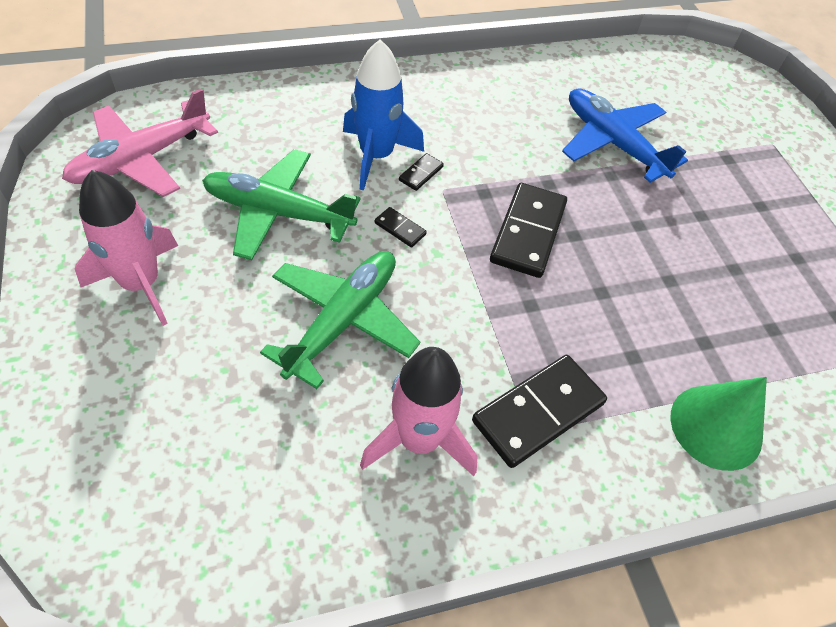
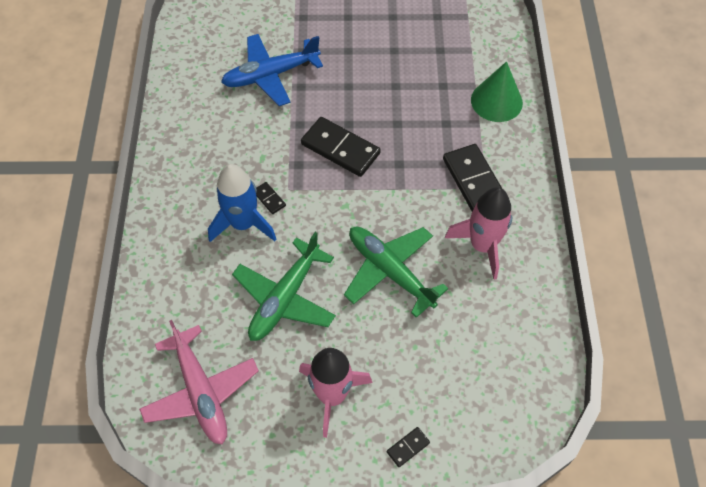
camera: 70 degrees left, 5 degrees up
(400, 229) = (319, 223): black domino -> black domino (408, 447)

